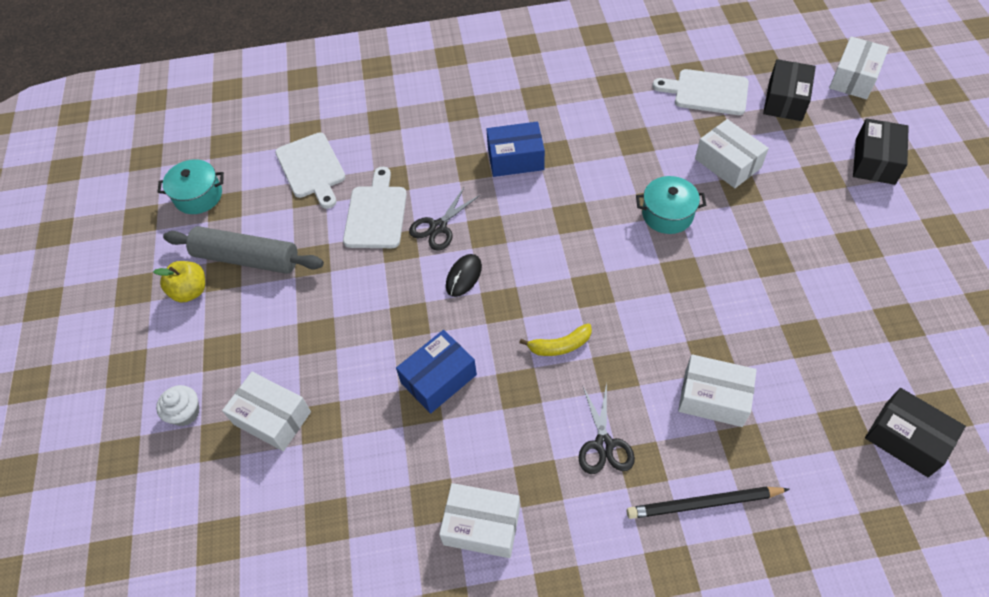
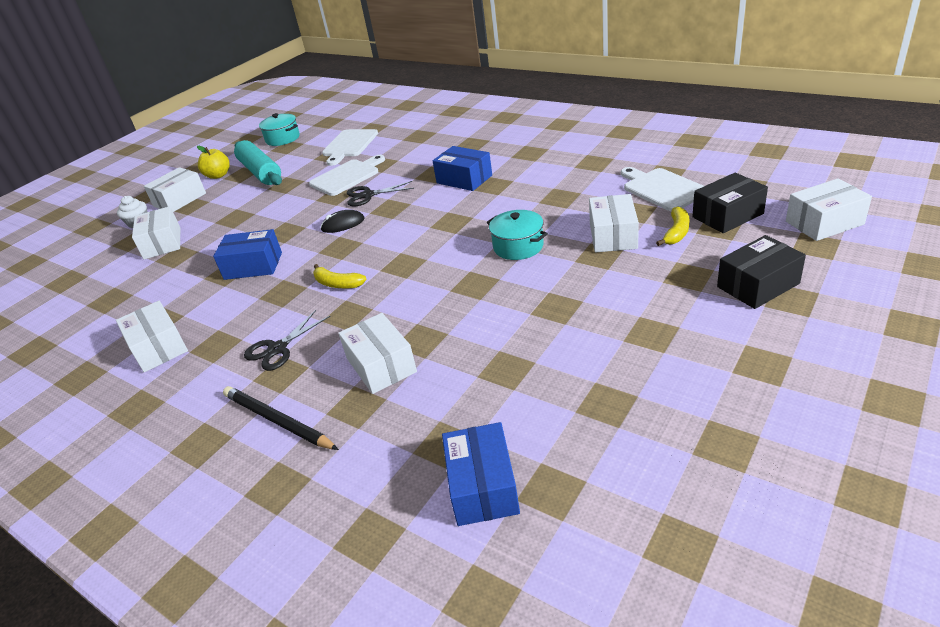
camera: 45 degrees right, 20 degrees down
(192, 351) = (180, 200): none -> white box
(247, 258) = (260, 172): grey rolling pin -> turquoise rolling pin
(769, 136) = (676, 232): none -> yellow banana
(906, 439) = (482, 486): black box -> blue box

